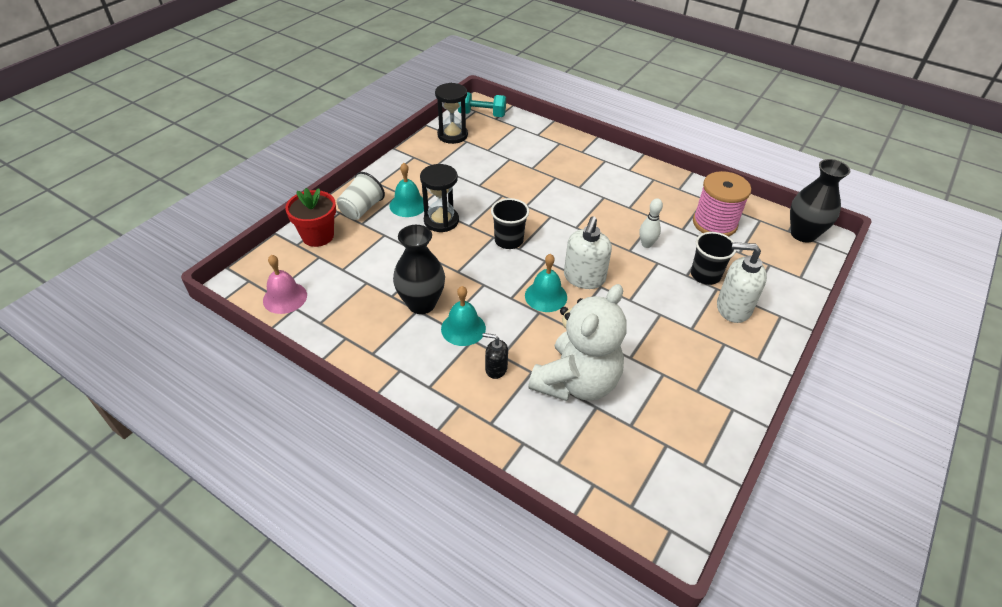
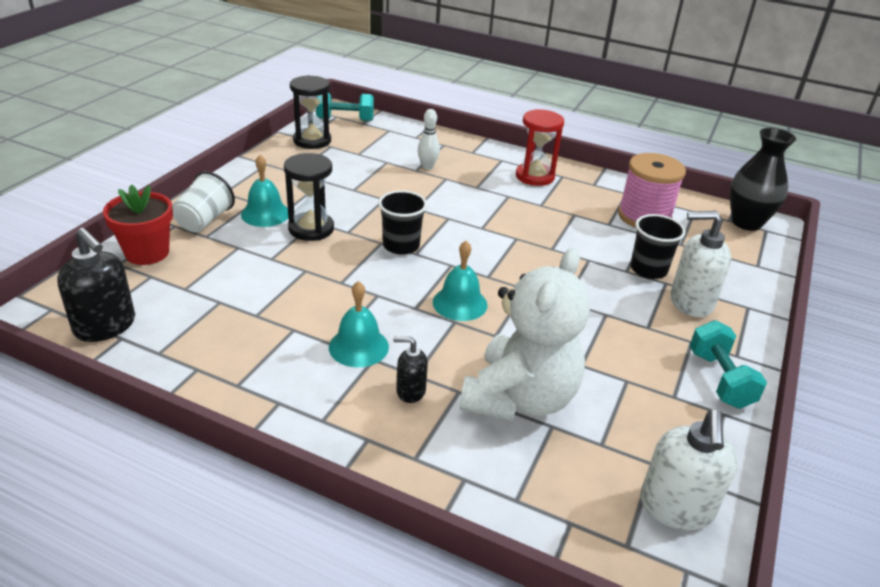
camera: 10 degrees left, 10 degrees down
(285, 297) = (105, 326): pink bell -> black soap dispenser
(421, 304) = (298, 322): black vase -> none
(584, 278) = (503, 281): white soap dispenser -> white soap dispenser (676, 507)
(630, 178) = (534, 176): none -> red hourglass
(646, 244) = (571, 241): white bowling pin -> white bowling pin (427, 167)
(738, 379) = (719, 379): none -> turquoise dumbbell

